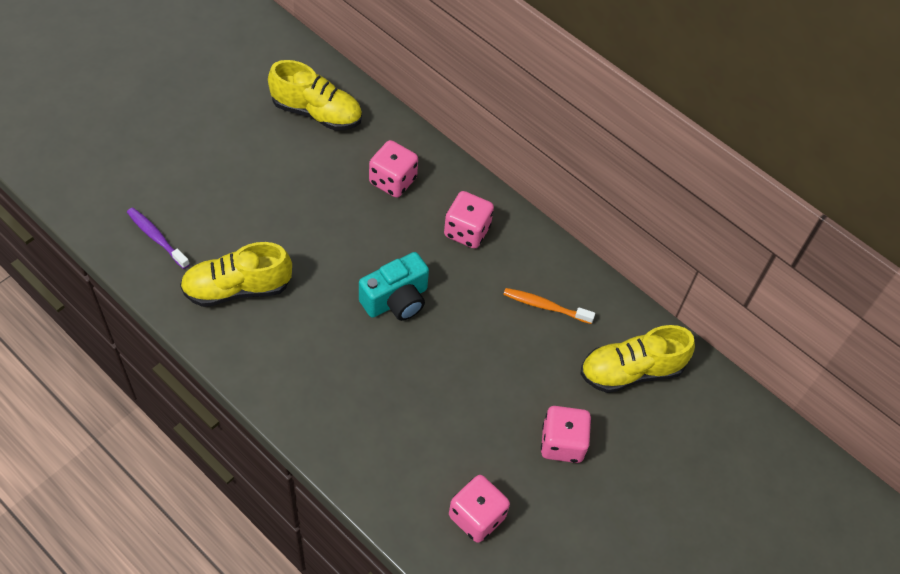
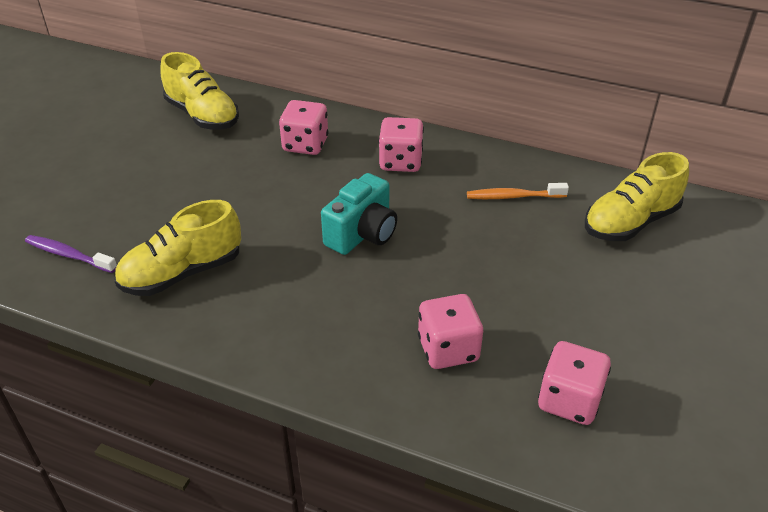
camera: 15 degrees left, 15 degrees down
(317, 113) = (202, 115): yellow shoe -> yellow shoe turned 45 degrees clockwise
(562, 443) = (610, 302): pink dice -> pink dice (448, 349)

